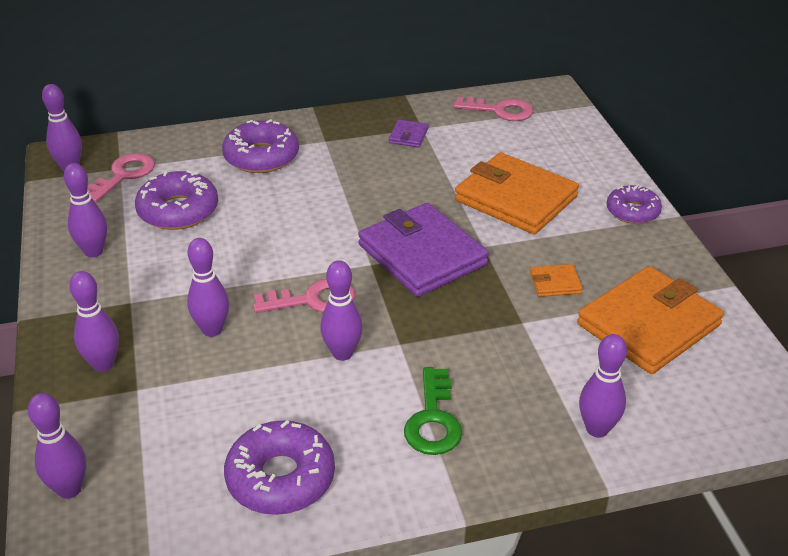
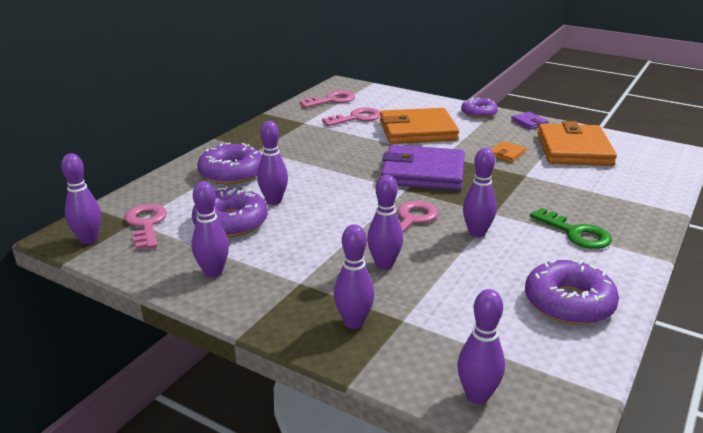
camera: 45 degrees left, 10 degrees down
(408, 136) = (304, 128): purple wallet -> purple wallet (529, 122)
(483, 148) = (356, 118): none -> pink key
(597, 429) = (639, 196): purple bowling pin -> purple bowling pin (274, 201)

